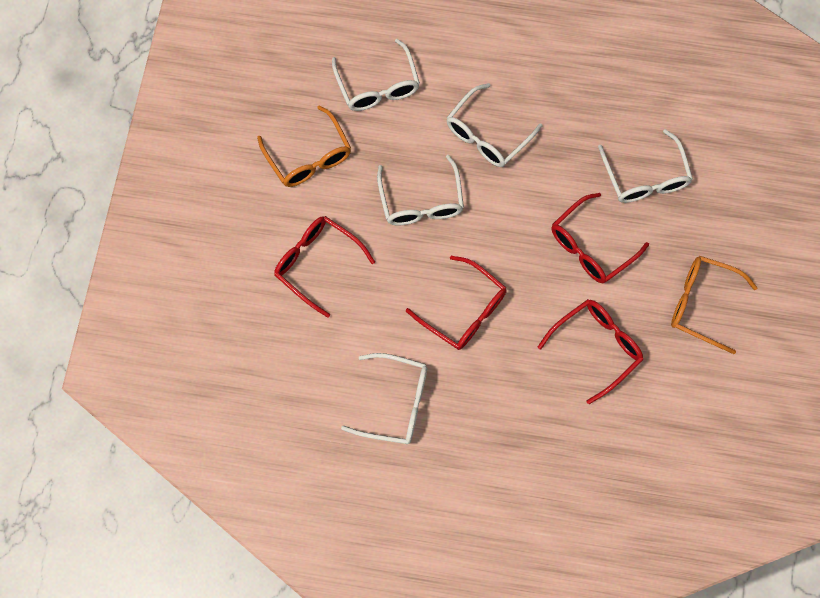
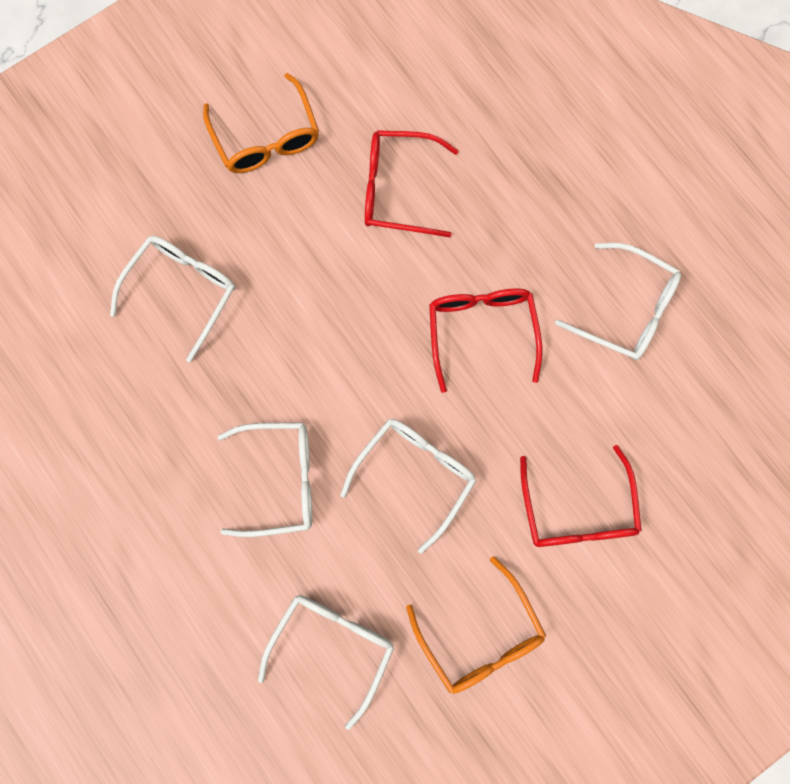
camera: 135 degrees left, 5 degrees up
(309, 156) = (480, 636): orange glasses -> orange glasses turned 135 degrees clockwise
(395, 402) = (627, 309): white glasses -> white glasses turned 150 degrees clockwise
(591, 246) = (303, 277): red glasses -> none

